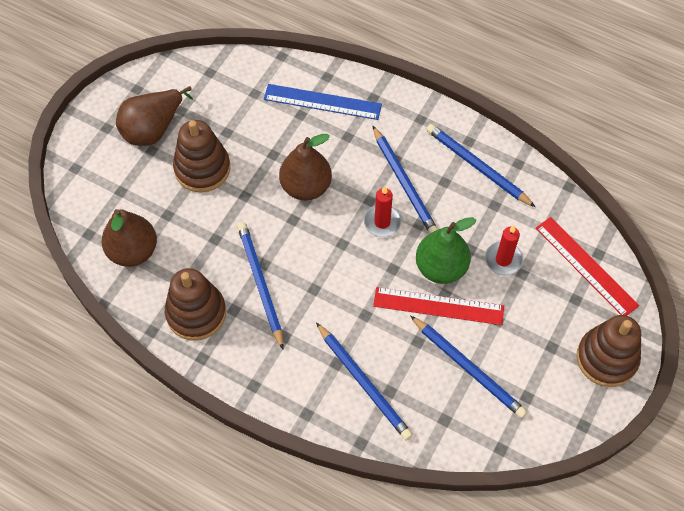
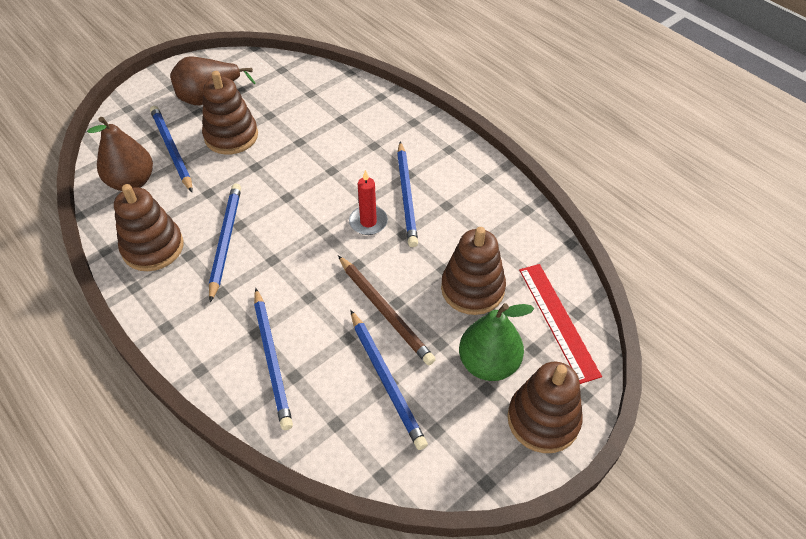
camera: 20 degrees right, 10 degrees down
(306, 187) = (313, 174): brown pear -> none
(322, 102) = (365, 114): blue ruler -> none
(438, 306) = (385, 311): red ruler -> brown pencil
(441, 268) = (405, 277): green pear -> green pear (488, 363)
(477, 167) = (484, 201): blue pencil -> blue pencil (171, 149)
(503, 260) = (472, 289): red candle -> brown stacking toy

